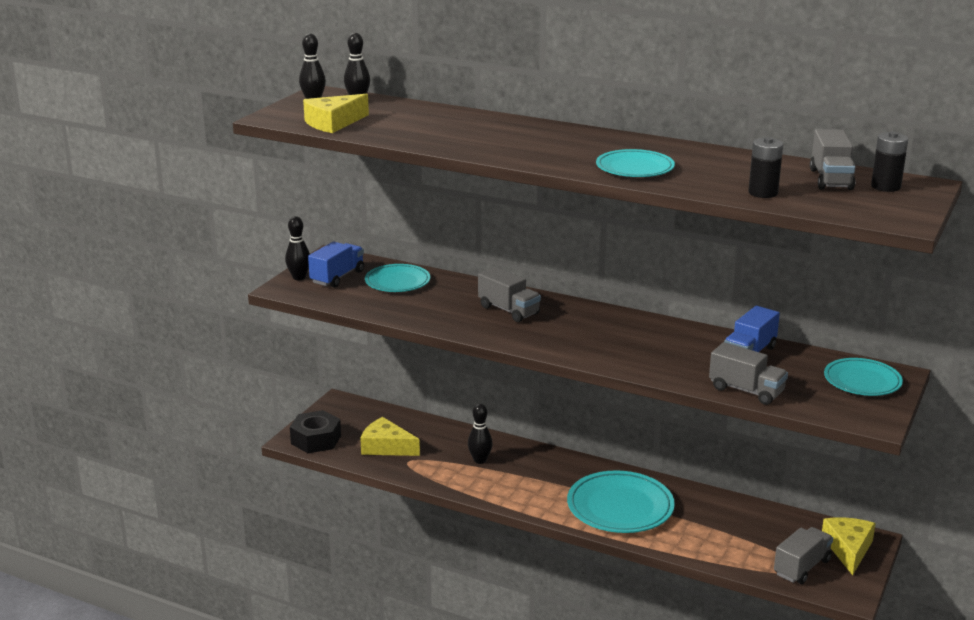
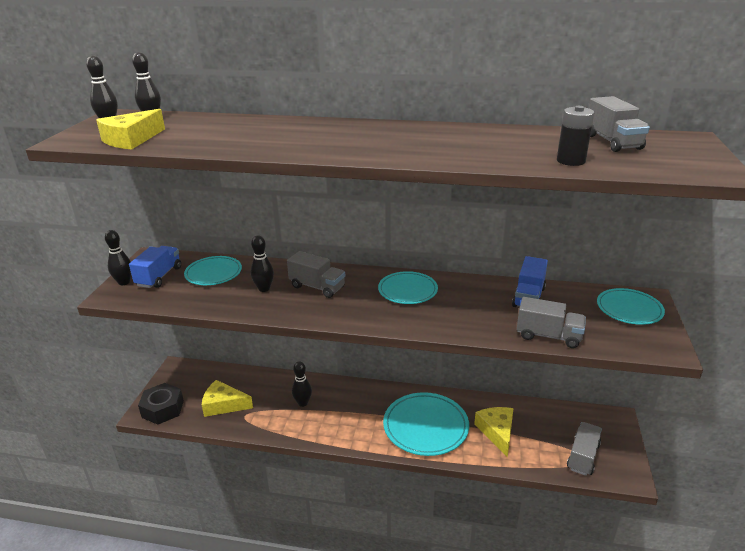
camera: 15 degrees left, 5 degrees up
(449, 304) = (264, 289): none -> black bowling pin
(634, 168) = (438, 151): turquoise plate -> turquoise plate (407, 290)
(848, 549) = (606, 431): yellow cheese -> yellow cheese (497, 432)
(885, 187) = (663, 143): black battery -> none

